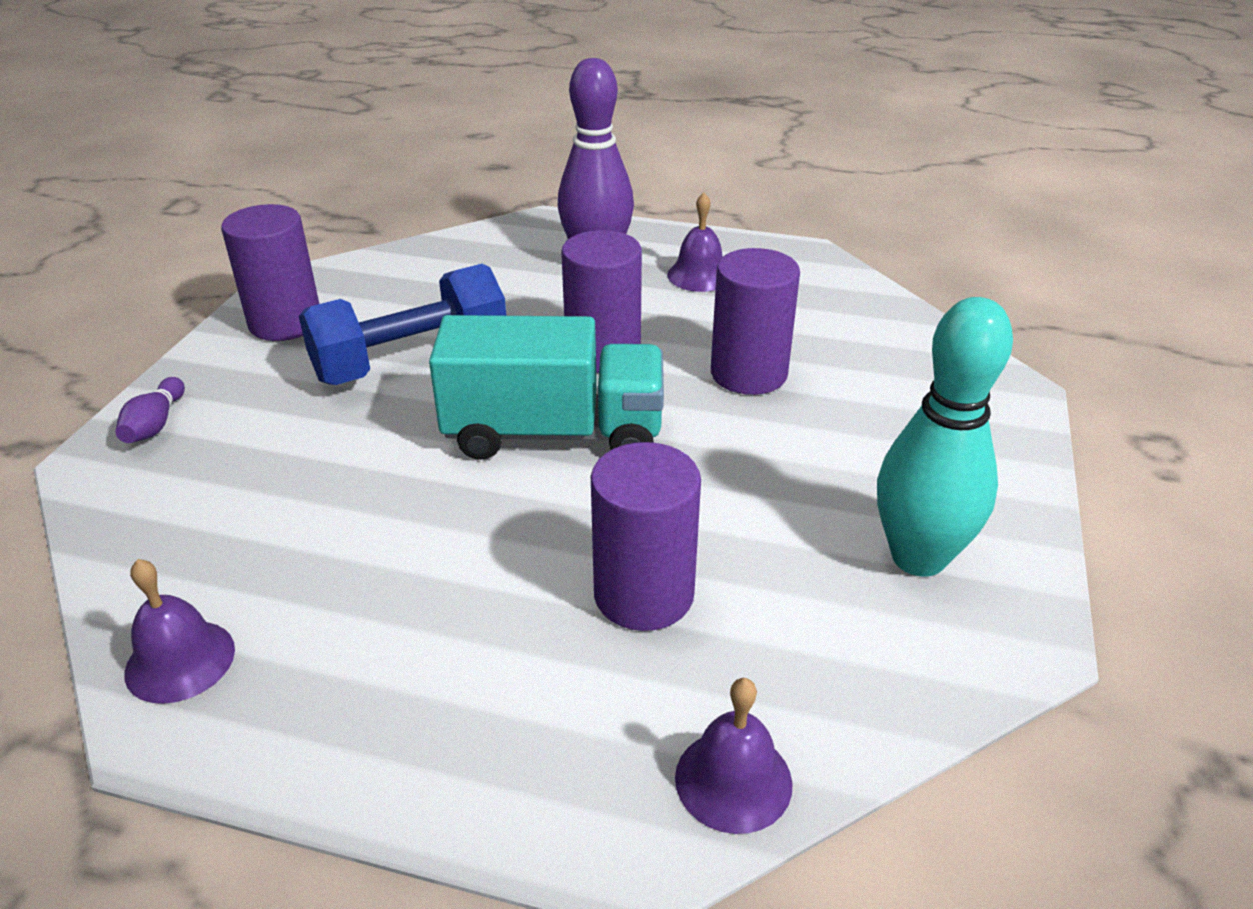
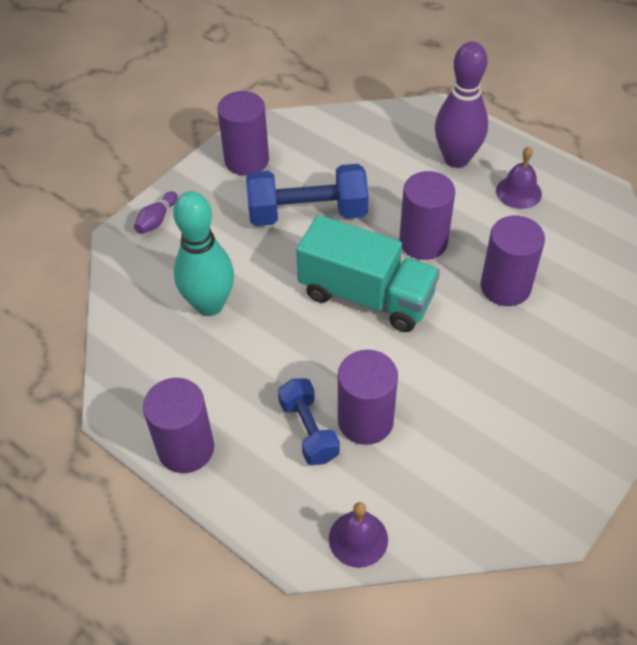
camera: 25 degrees right, 15 degrees up
(180, 660) = (132, 378): purple bell -> none
(333, 743) = (186, 448): none -> purple cylinder
(554, 639) = (308, 430): none -> blue dumbbell
(918, 557) = (529, 452): turquoise bowling pin -> turquoise bowling pin (209, 305)

